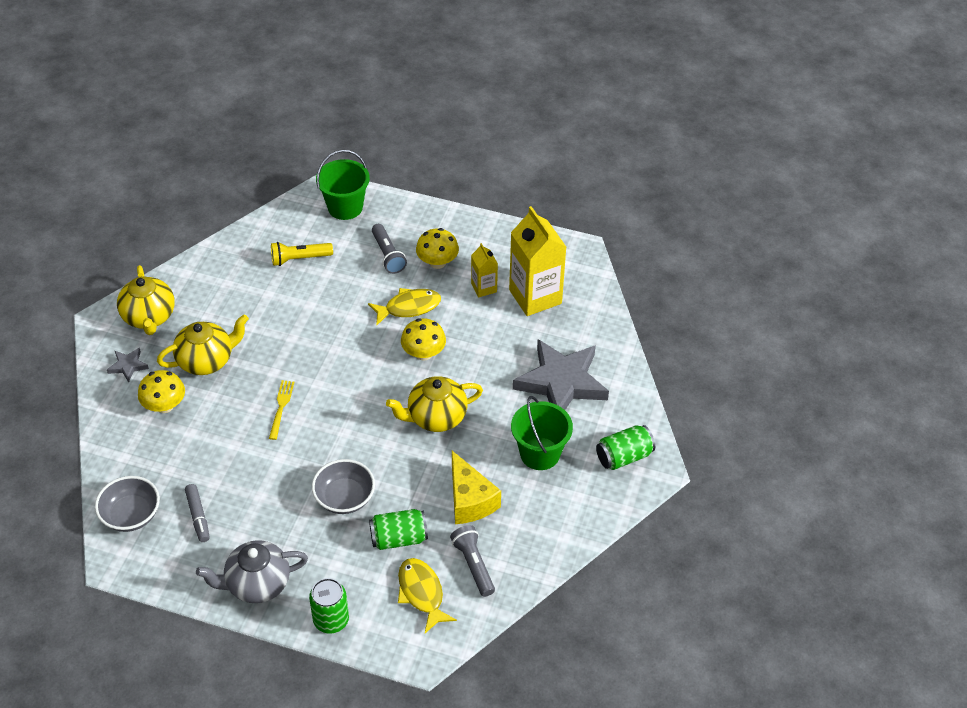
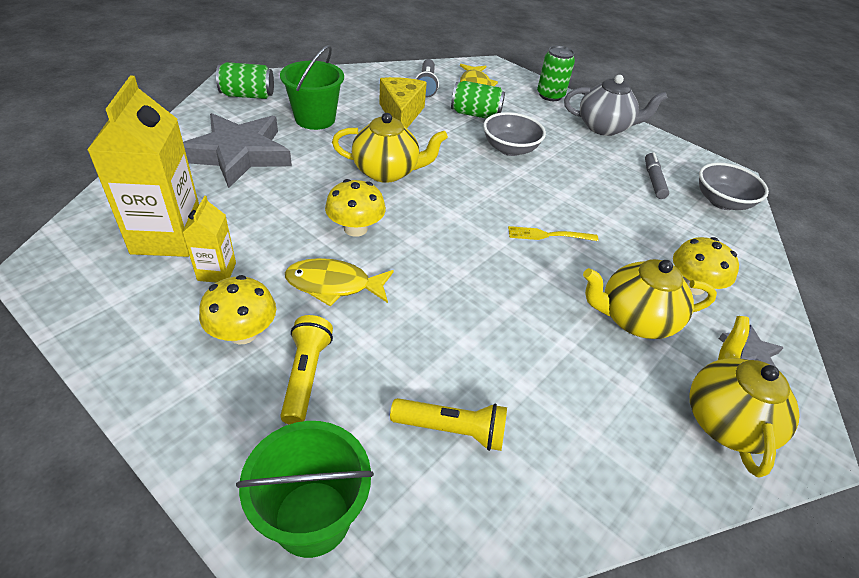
camera: 160 degrees left, 5 degrees down
(281, 407) = (548, 235): yellow fork -> yellow fork turned 60 degrees clockwise
(388, 255) = (306, 376): grey flashlight -> yellow flashlight

